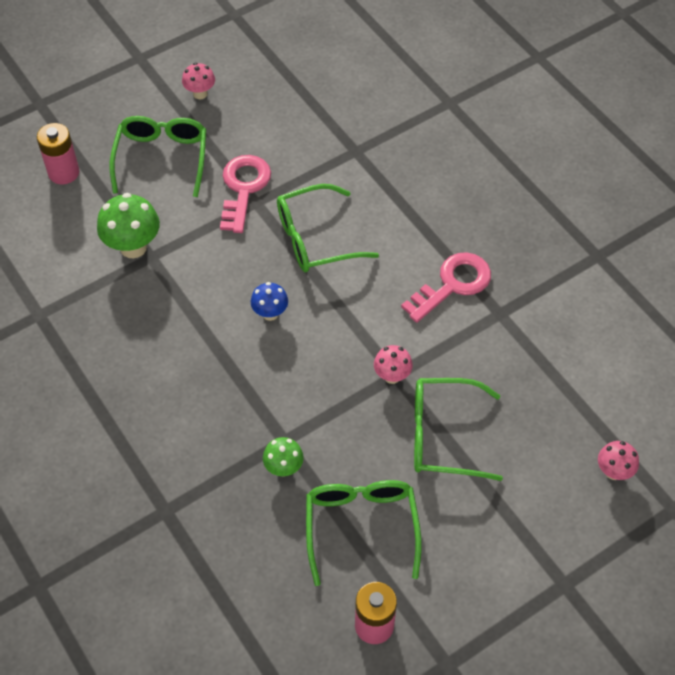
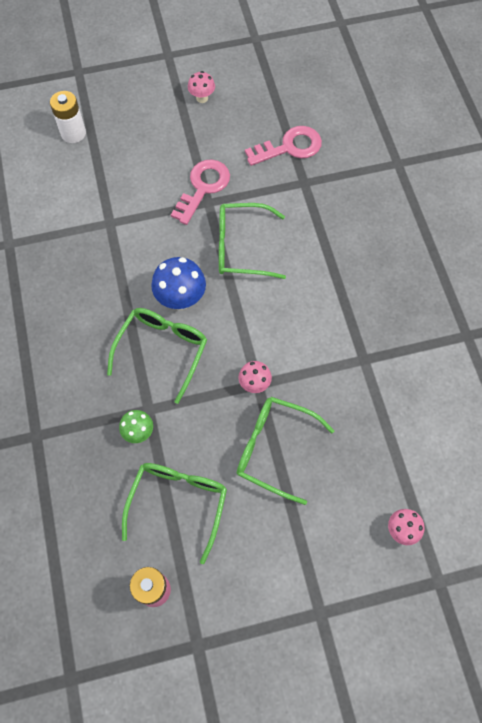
camera: 20 degrees right, 10 degrees up
(64, 172) = (73, 133): pink battery -> white battery
(133, 247) = (100, 210): green mushroom -> none
(162, 158) = (151, 143): green glasses -> green glasses (162, 350)
(270, 313) = (181, 299): blue mushroom -> blue mushroom, size x1.70
(452, 285) = (335, 322): pink key -> pink key (289, 147)

